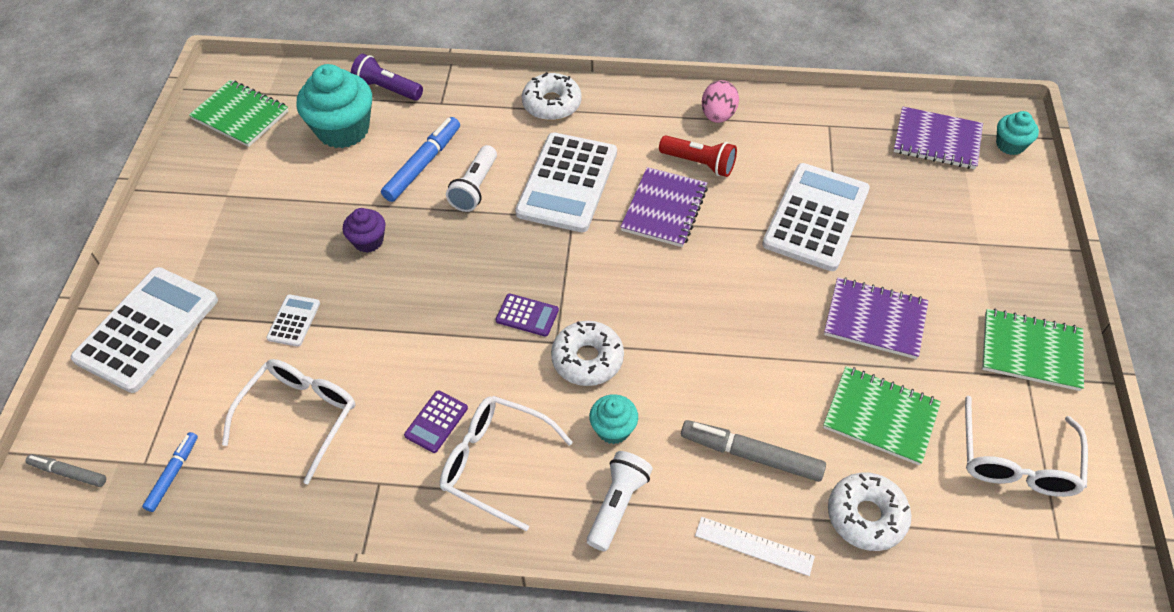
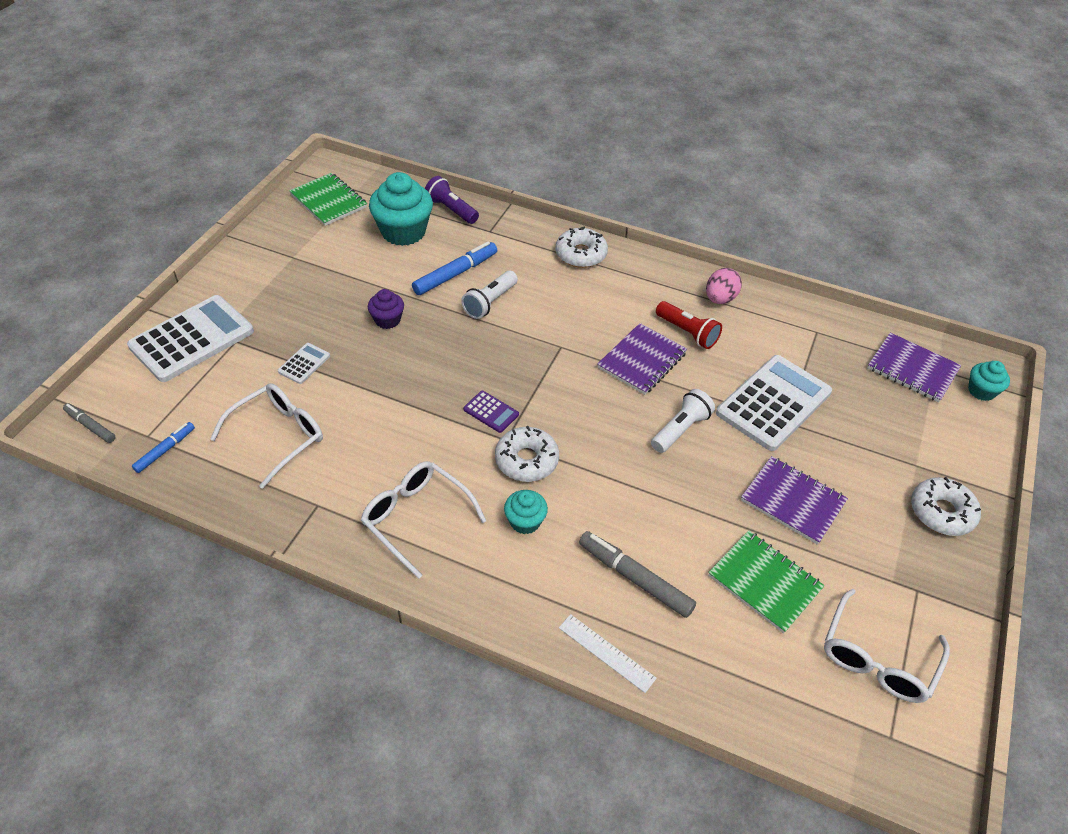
camera: 15 degrees right, 5 degrees down
(436, 422) = (382, 472): purple calculator -> none
(567, 183) = (568, 318): white calculator -> none
(617, 505) = (503, 582): white flashlight -> white flashlight (680, 429)
(866, 516) = (717, 660): white donut -> white donut (941, 512)
(1030, 351) = (929, 569): green notebook -> none

